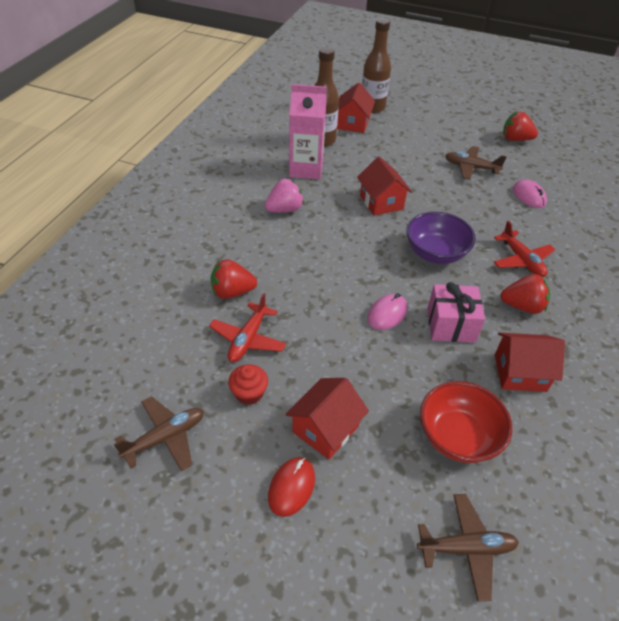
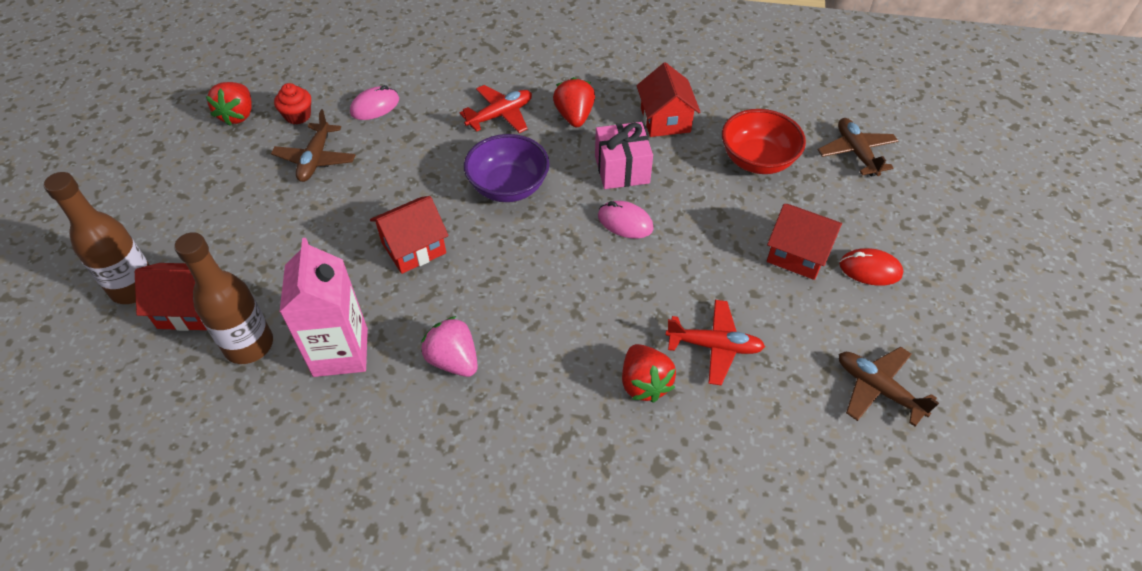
camera: 100 degrees left, 5 degrees up
(249, 393) = (787, 327): red cupcake -> red cupcake (298, 116)

